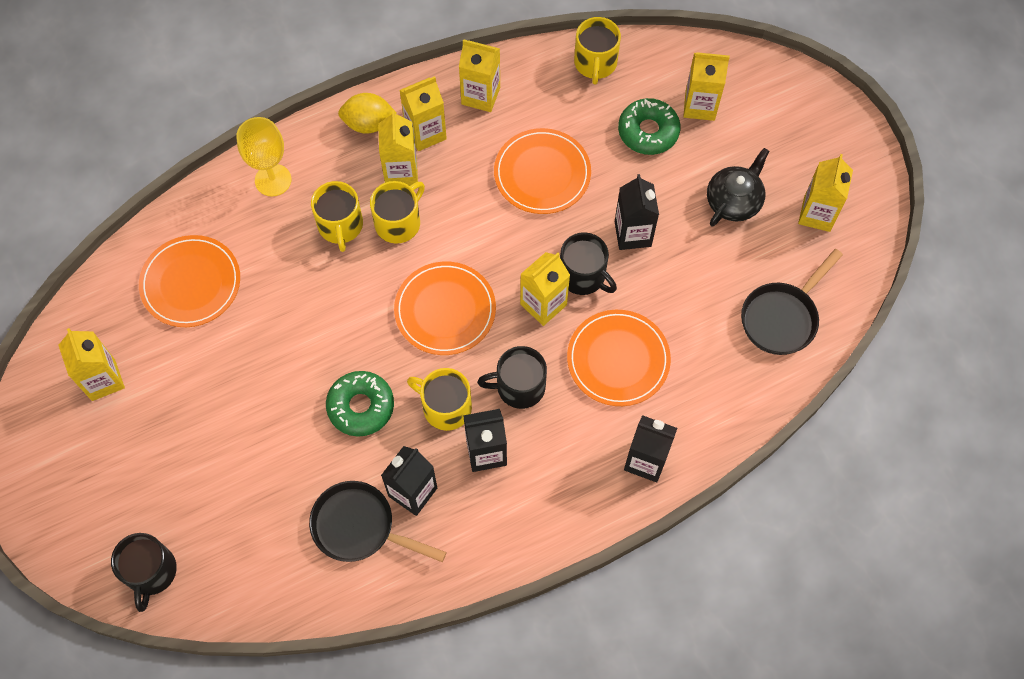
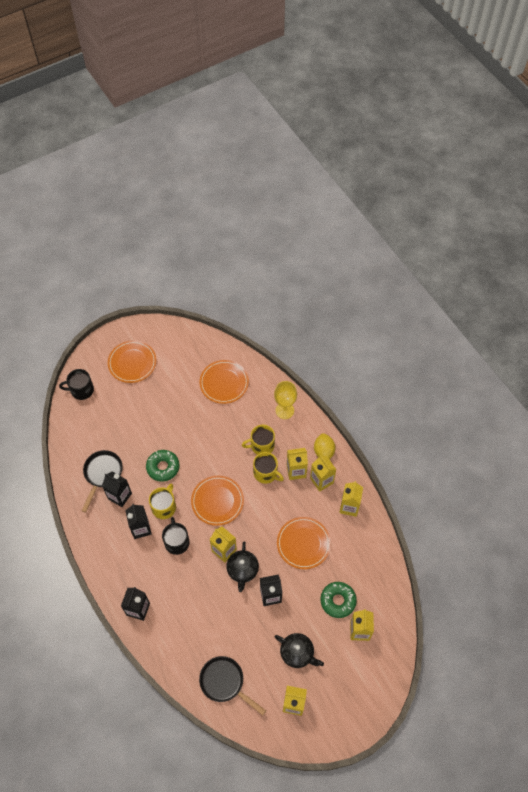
camera: 85 degrees right, 5 degrees down
(103, 380) = (172, 355): yellow carton -> none
(583, 276) = (242, 570): black mug -> black teapot
(595, 63) = (380, 568): yellow mug -> none
(618, 359) = (194, 591): orange plate -> orange plate (132, 363)

